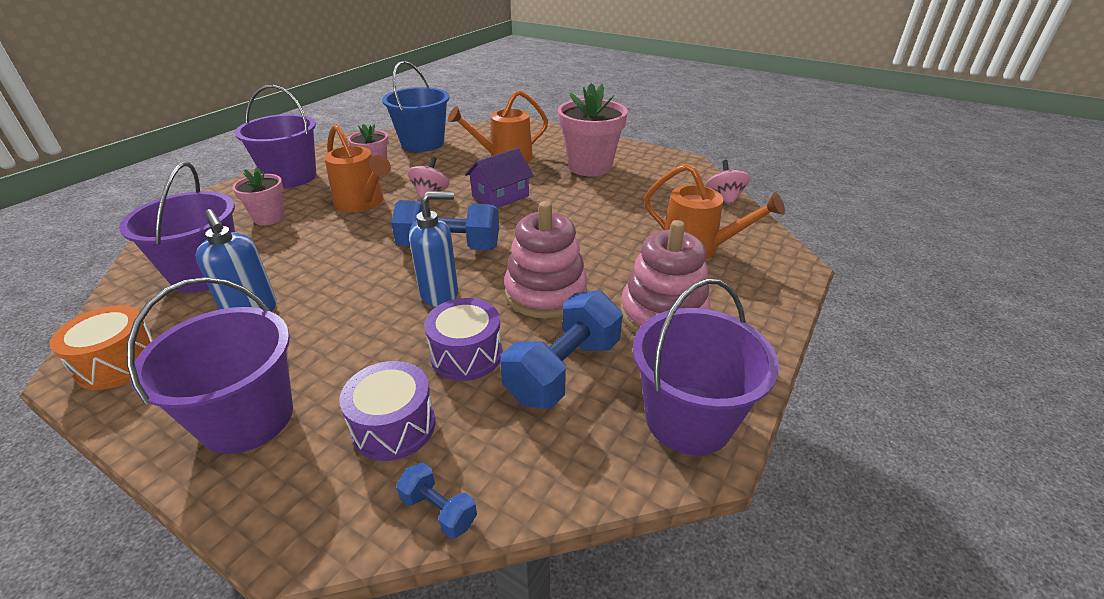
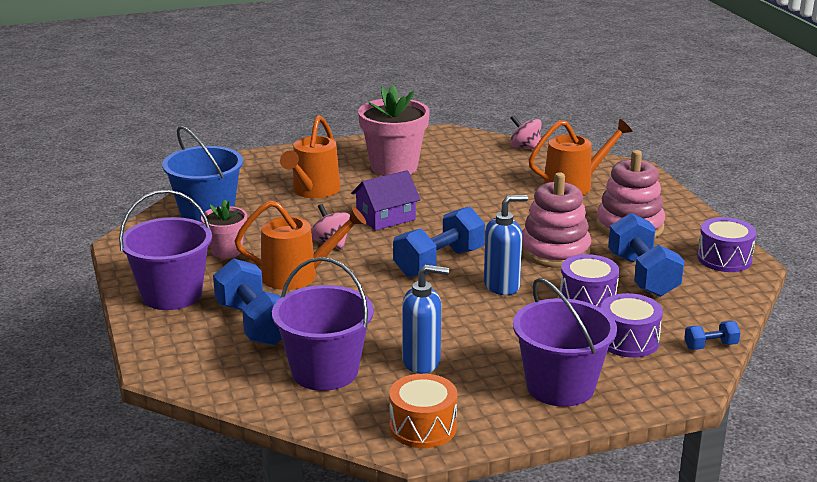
camera: 50 degrees left, 10 degrees down
(269, 218) = (254, 324): pink flower pot -> blue dumbbell
(440, 293) = (502, 286): blue soap dispenser -> blue soap dispenser turned 45 degrees clockwise
(500, 196) = (386, 217): purple house -> purple house turned 60 degrees clockwise
(688, 419) = (724, 259): purple bucket -> purple drum

